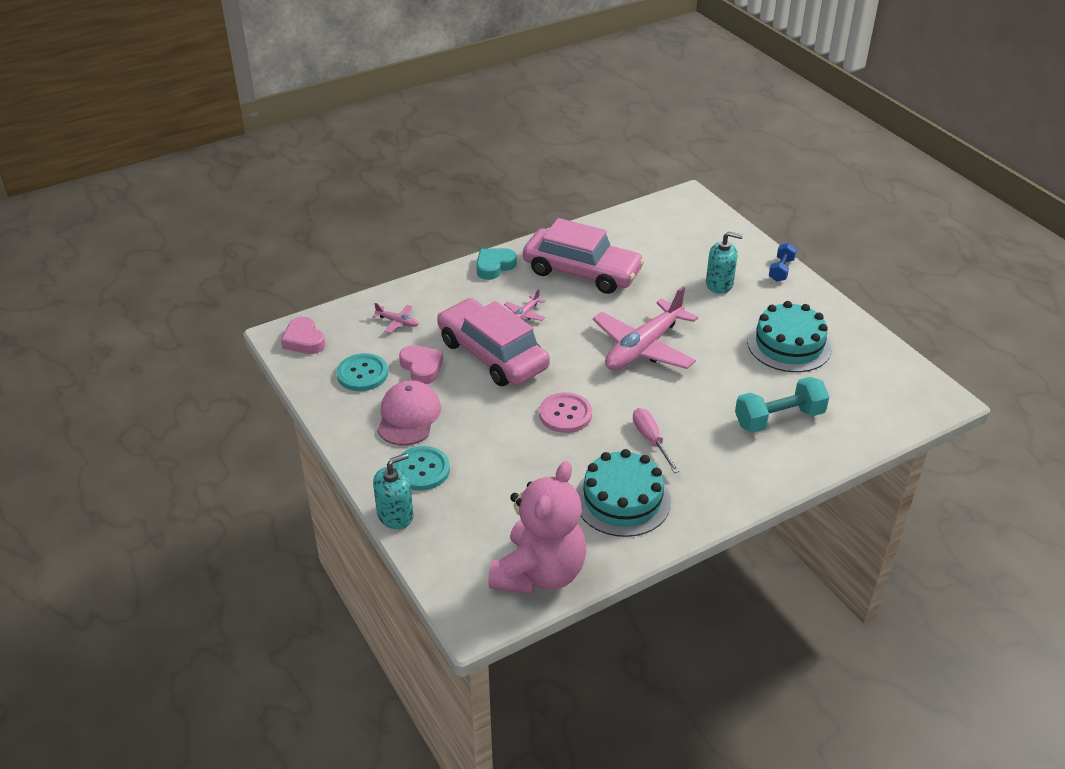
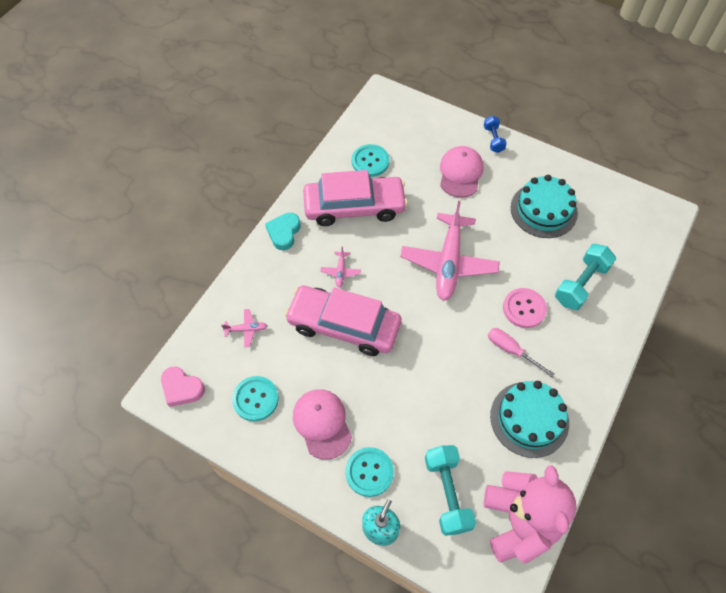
camera: 30 degrees left, 20 degrees up
(422, 367) = (298, 367): pink heart -> none
(485, 519) = (447, 493): none -> turquoise dumbbell
(565, 414) = (436, 358): pink button -> pink button (524, 308)
(629, 243) = (370, 161): none -> turquoise button
(719, 284) = (460, 173): turquoise soap dispenser -> pink cap

